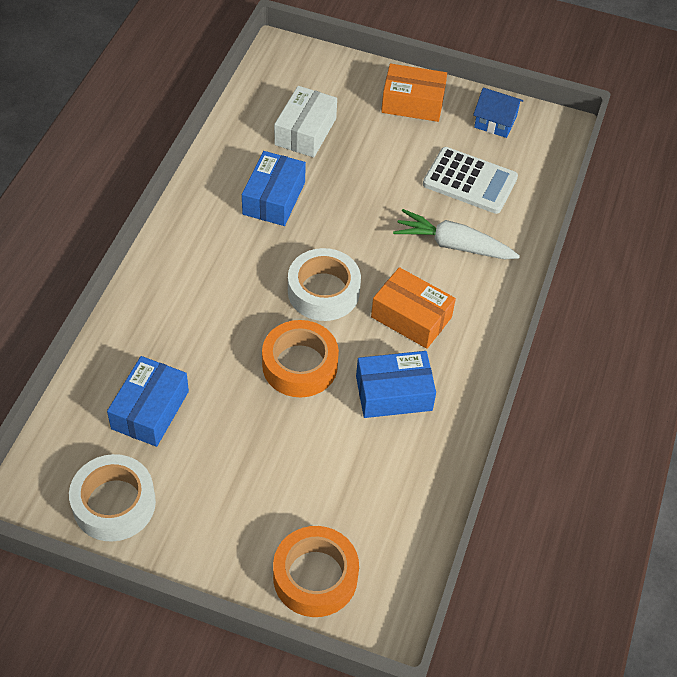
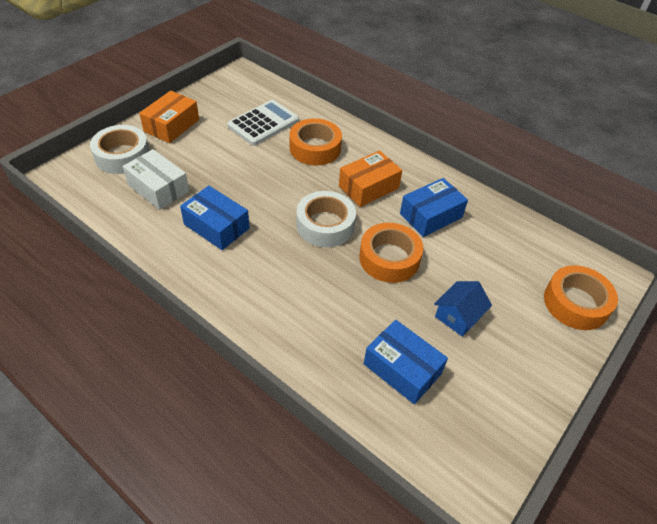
camera: 70 degrees left, 5 degrees down
(114, 503) = (492, 421): white tape -> white tape (122, 156)
(394, 393) = (431, 216): blue box -> blue box turned 45 degrees clockwise
(453, 245) = (315, 148): white carrot -> orange tape
(495, 122) = (218, 96): blue house -> blue house (458, 316)

